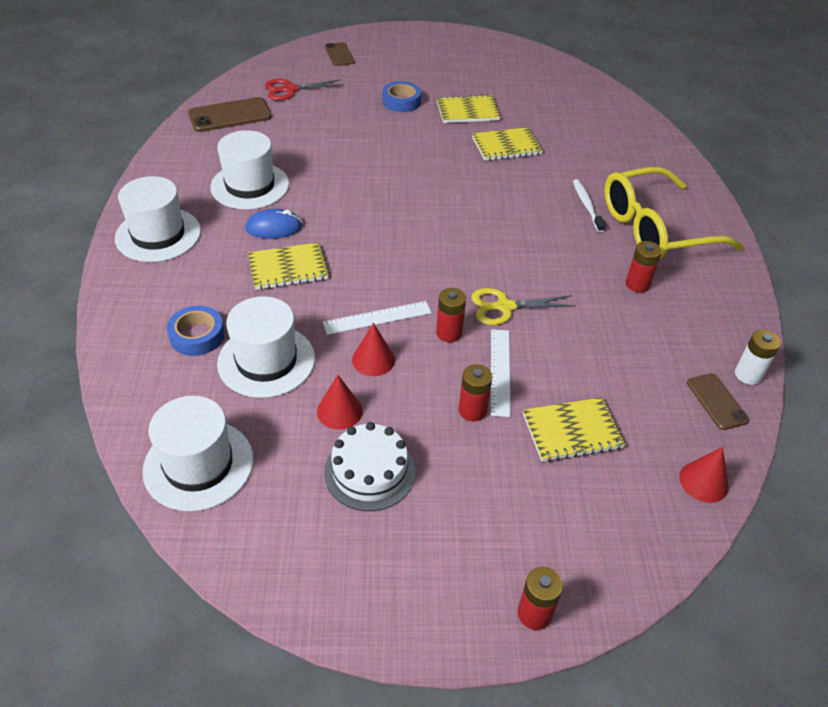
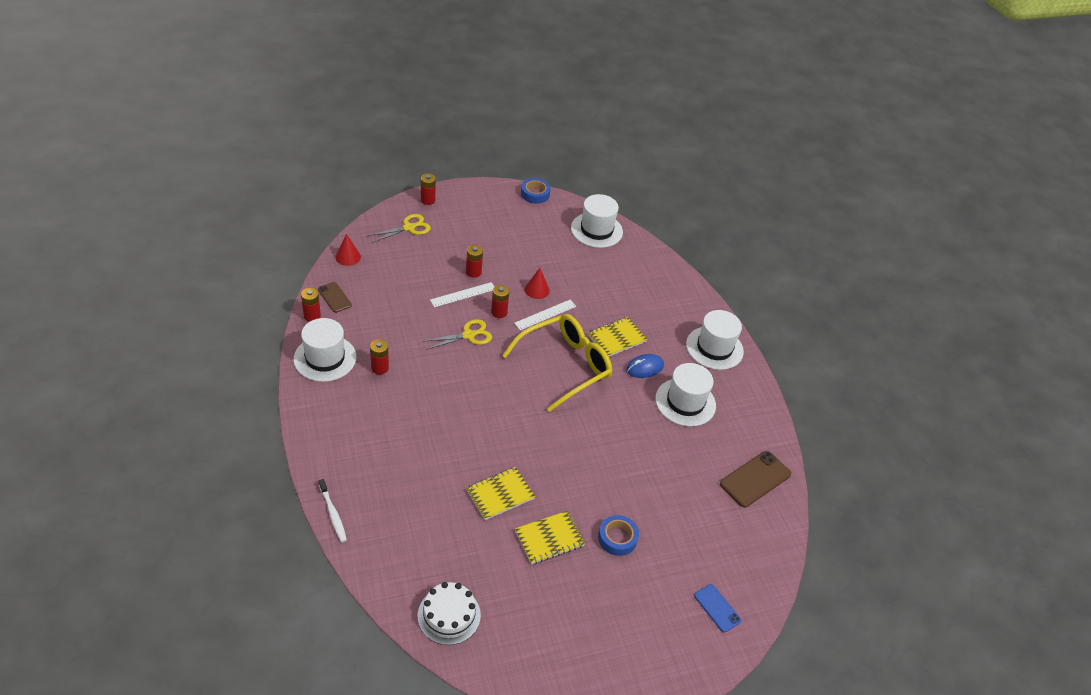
camera: 160 degrees right, 0 degrees up
(197, 336) = (641, 287): blue tape -> blue tape (535, 194)
(266, 361) = (595, 280): white hat -> white hat (325, 358)
(290, 90) = (728, 530): red scissors -> none
(339, 54) = (717, 608): brown phone -> blue phone
(339, 411) = (543, 261): red cone -> none
(369, 471) = (516, 238): white cake -> white cake (449, 615)
(500, 371) = (463, 294): white ruler -> white ruler turned 75 degrees clockwise
(572, 431) = (418, 270): yellow notebook -> none
(583, 535) = (409, 228): none -> yellow scissors
(587, 206) = (420, 435): white toothbrush -> white toothbrush (333, 513)
(654, 229) = (364, 421): yellow glasses -> yellow glasses (565, 365)
(748, 374) = (312, 316): white battery -> red battery

